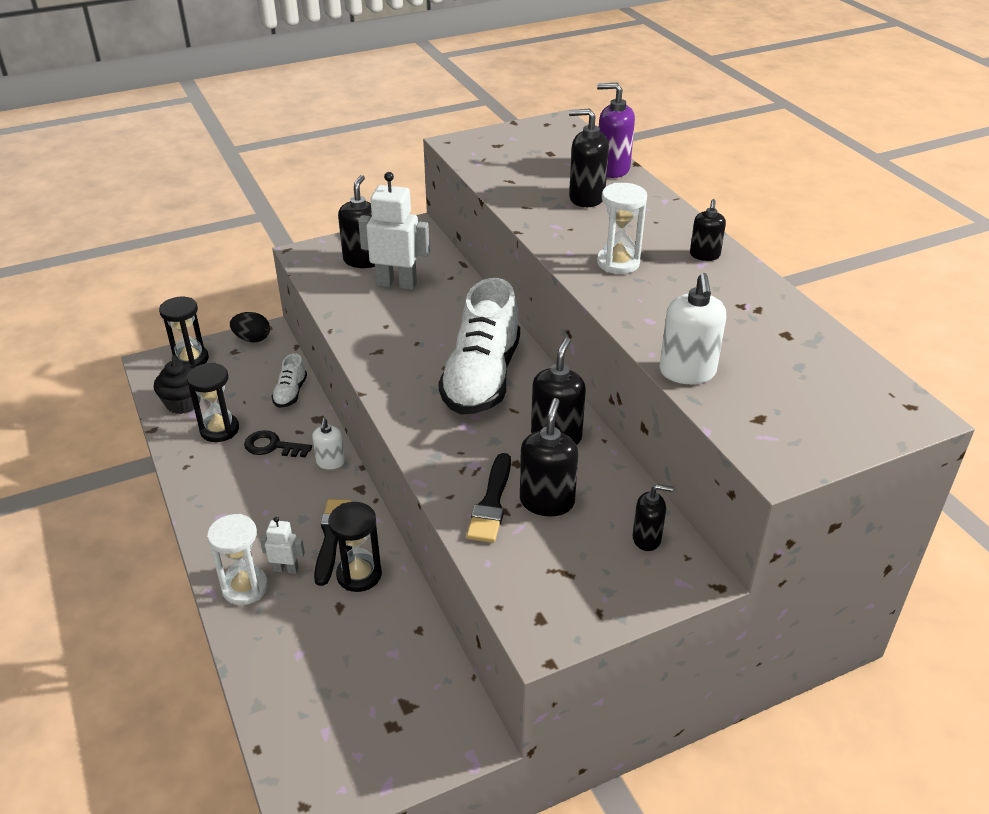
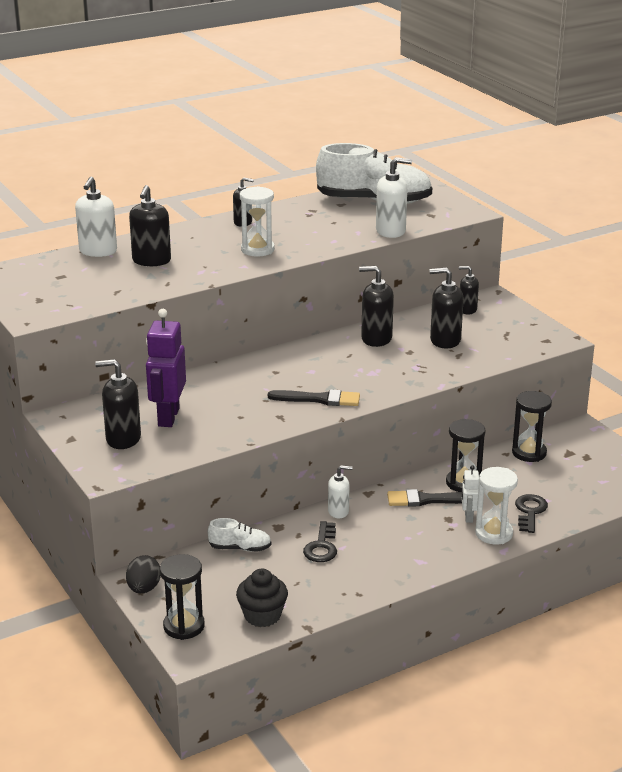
camera: 95 degrees left, 10 degrees down
(219, 430) = (302, 583): black hourglass -> black hourglass (529, 453)
(278, 631) = (530, 512): none -> black key
(397, 283) = (168, 417): white robot -> purple robot
(482, 378) = (311, 369): white shoe -> white shoe (374, 201)
(491, 502) = (452, 359): black brush -> black brush (319, 399)
(612, 169) = (98, 251): purple soap dispenser -> white soap dispenser
(647, 539) = (467, 310): black soap dispenser -> black soap dispenser turned 75 degrees counterclockwise

